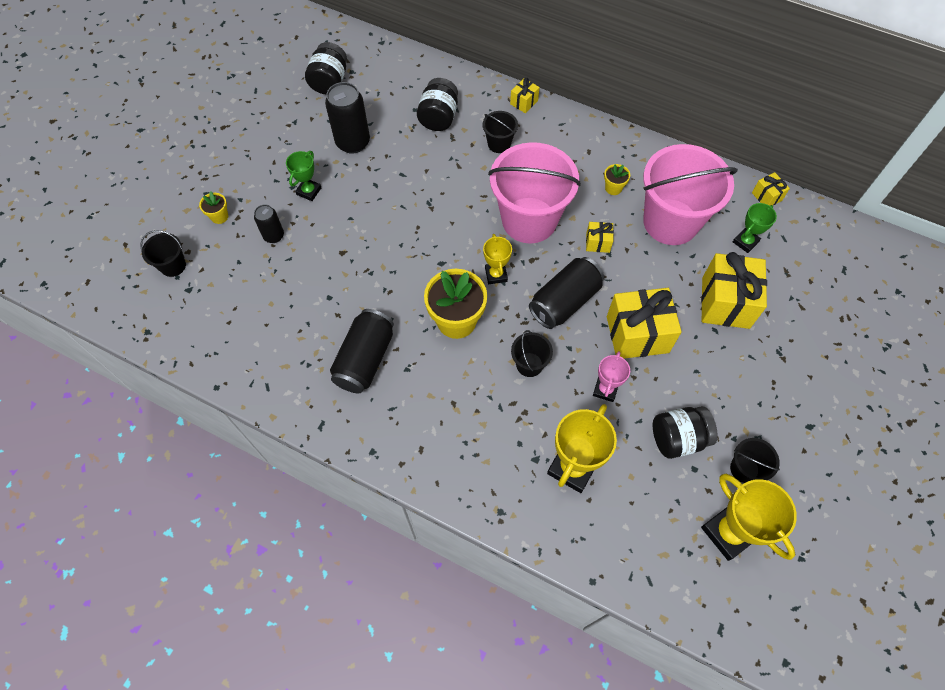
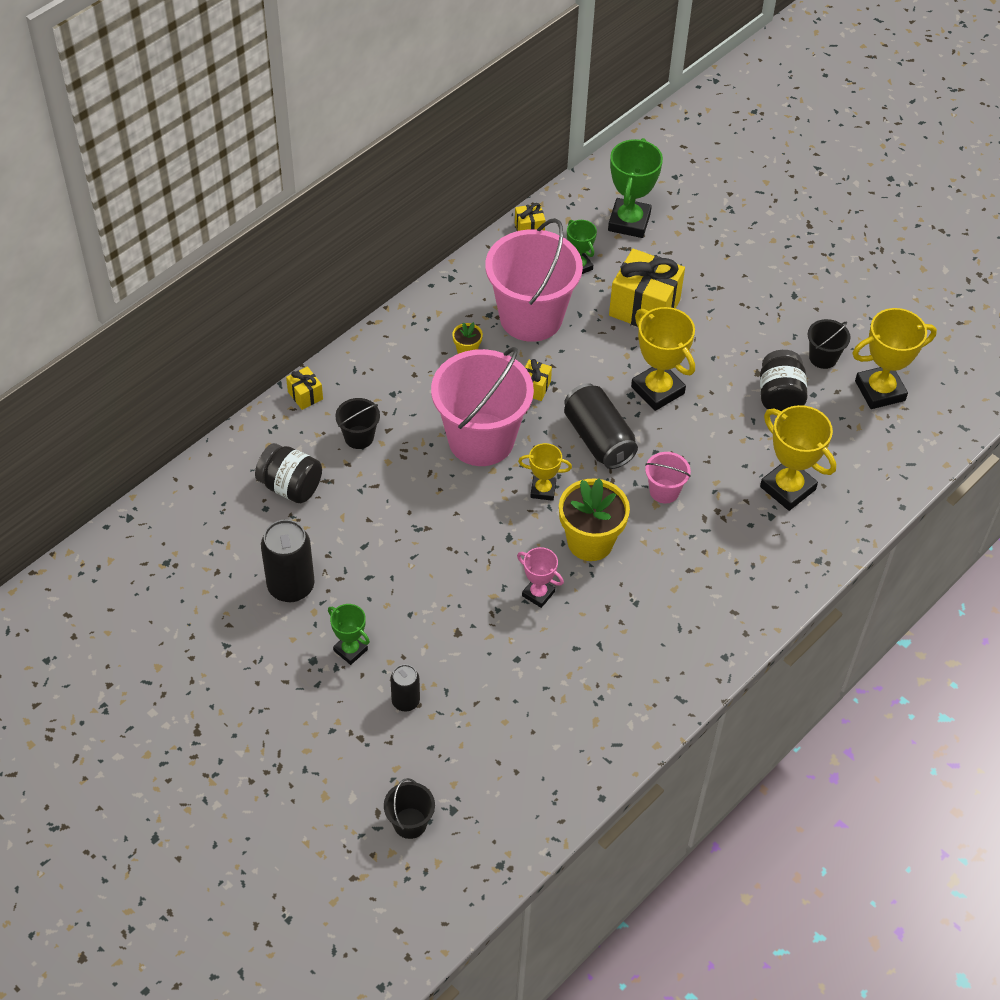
camera: 75 degrees left, 10 degrees down
(219, 216) = (351, 758): yellow flower pot -> none
(329, 82) = (173, 591): black jar -> none
(365, 359) = (611, 640): black can -> none
(529, 364) = (664, 491): black bucket -> pink bucket
(605, 390) = (712, 436): pink trophy -> pink trophy (538, 594)
(637, 334) = (657, 390): yellow gift -> yellow trophy
(819, 267) = (629, 222): none -> green trophy

